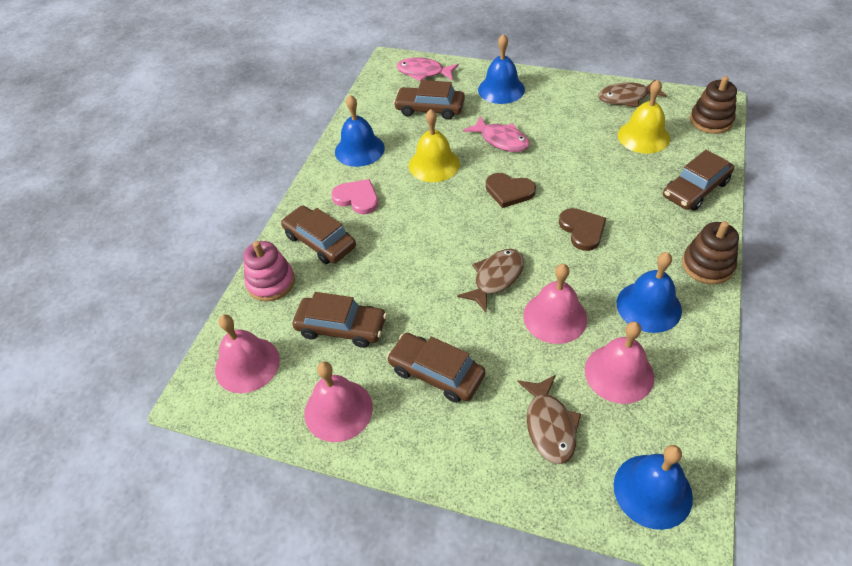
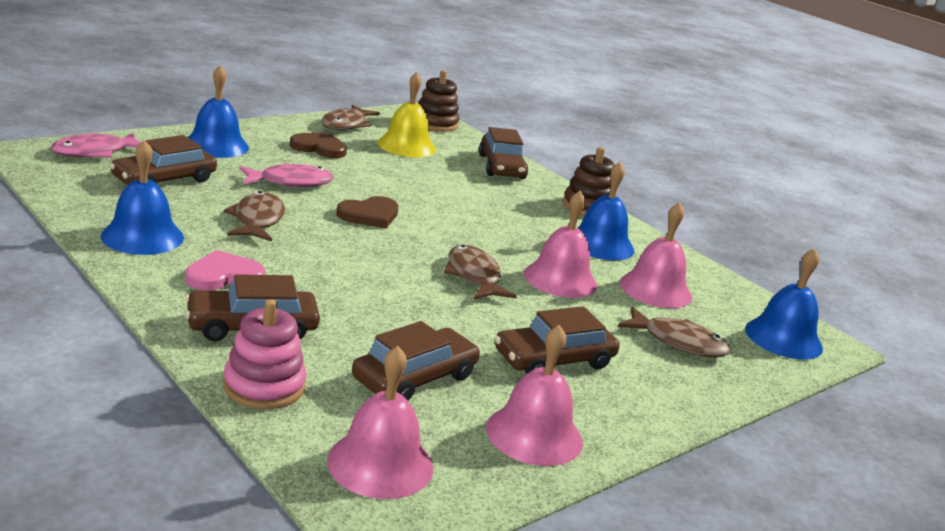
camera: 65 degrees left, 25 degrees down
(434, 164) = (257, 220): yellow bell -> brown fish
(582, 230) = (475, 218): brown heart -> brown heart (319, 148)

